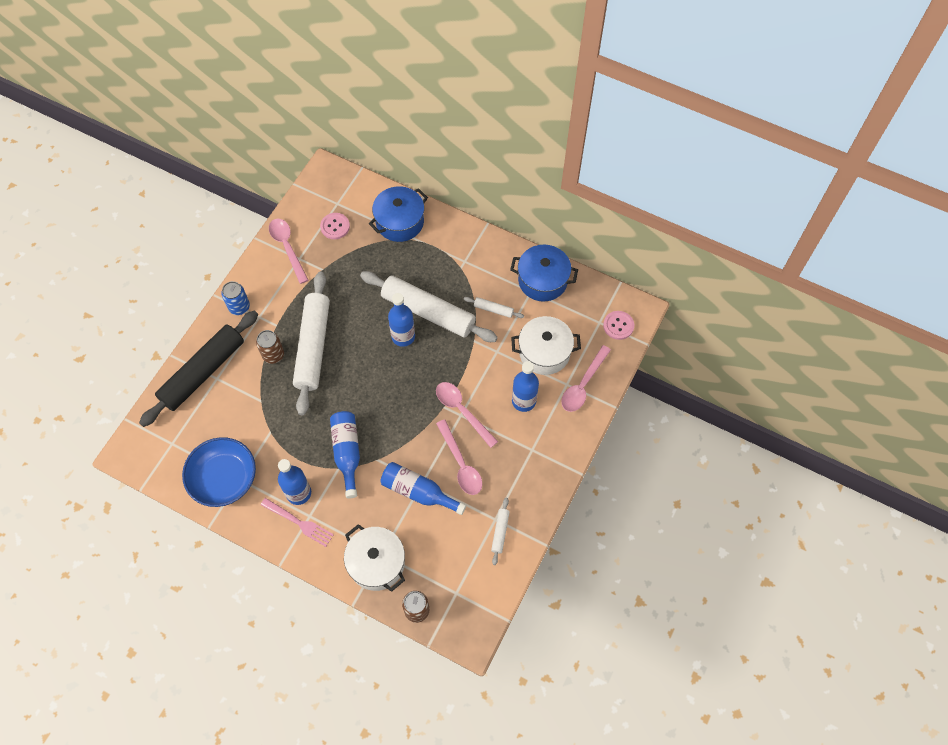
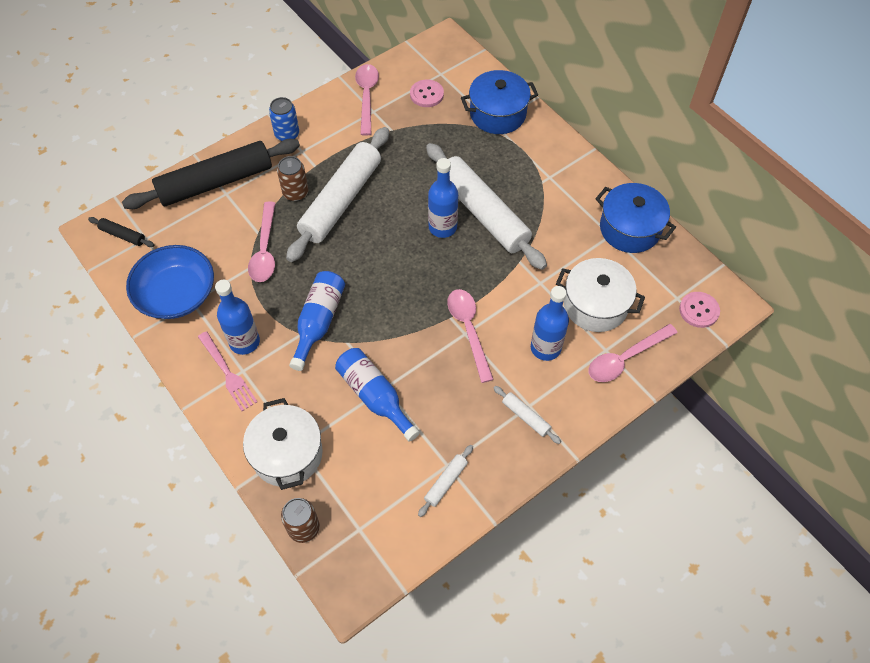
camera: 25 degrees right, 5 degrees down
(151, 449) = (122, 235): none -> black rolling pin
(461, 464) = (438, 386): pink spoon -> pink spoon (265, 250)
(493, 309) = (558, 238): white rolling pin -> white rolling pin (526, 417)

